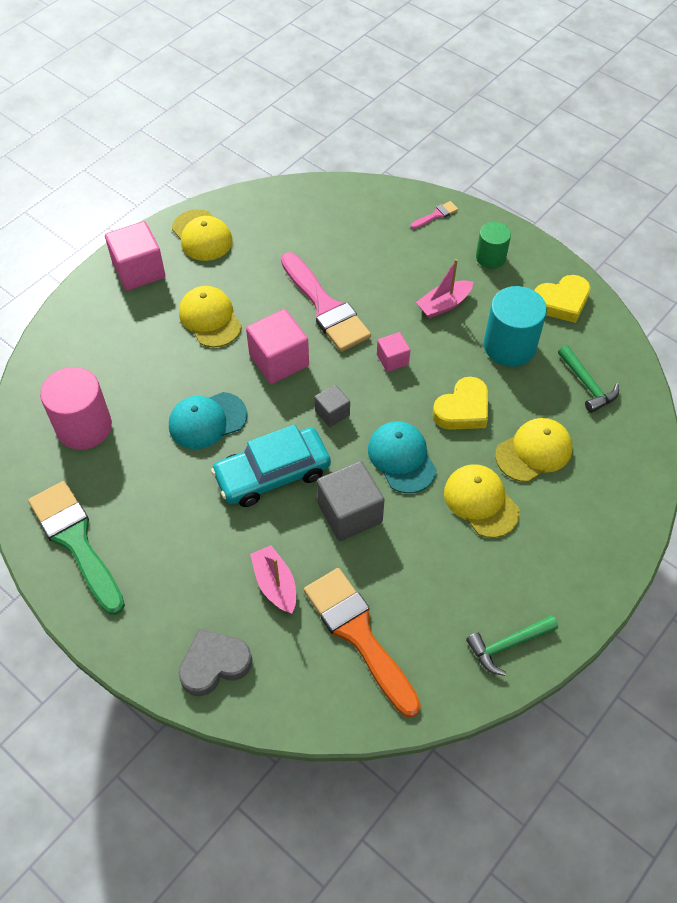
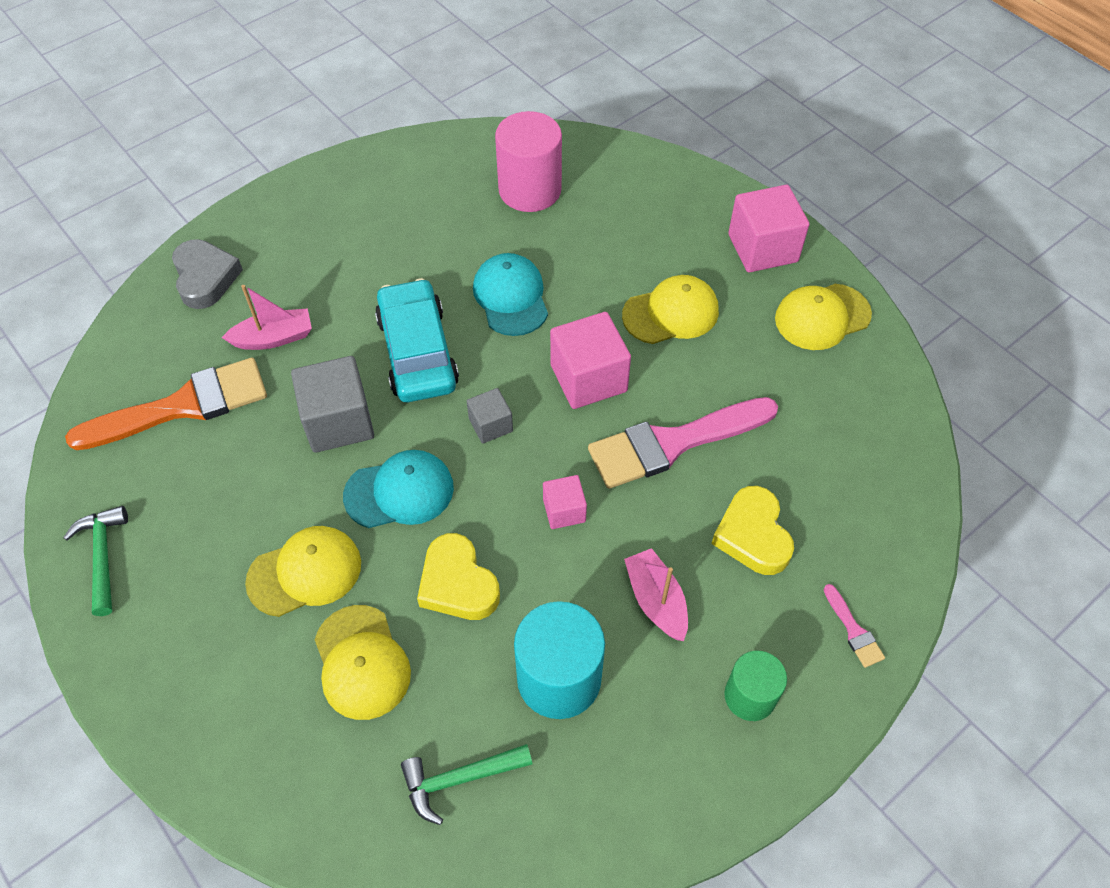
camera: 100 degrees right, 0 degrees up
(76, 541) = (386, 180): green brush -> none
(561, 302) = (637, 789): yellow heart -> yellow heart (753, 535)

